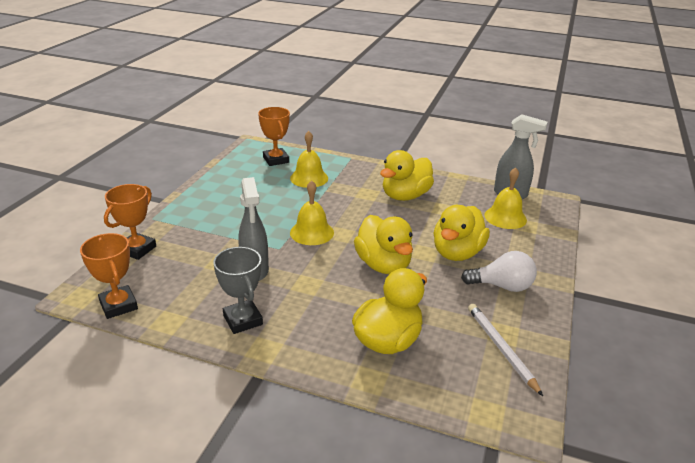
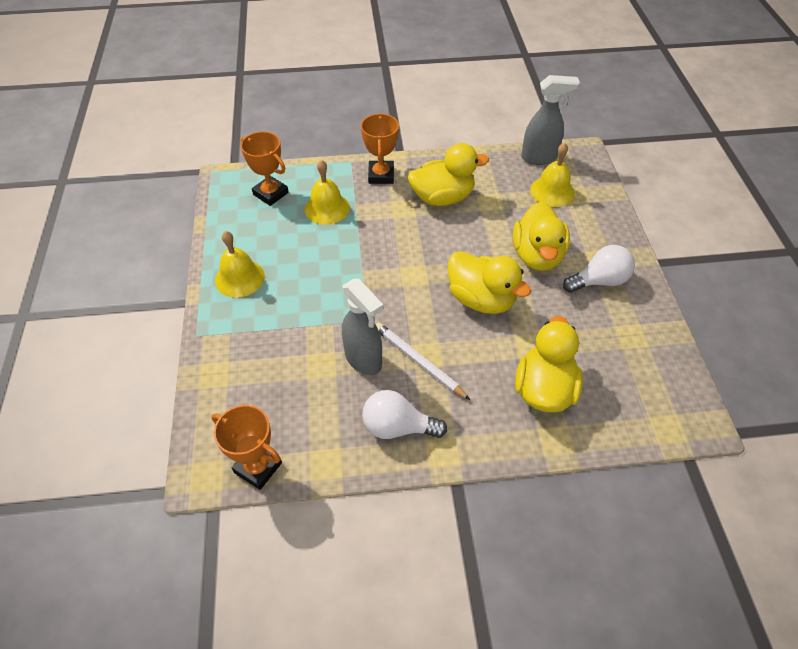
camera: 25 degrees left, 20 degrees up
(137, 249) = (215, 385): orange trophy -> orange trophy (381, 175)
(243, 320) = (398, 427): grey trophy -> white light bulb
(312, 232) = (384, 285): yellow bell -> yellow bell (239, 278)
(405, 196) = (442, 197): yellow duck -> yellow duck turned 120 degrees counterclockwise
(501, 348) = (639, 354): white pencil -> white pencil (419, 362)

